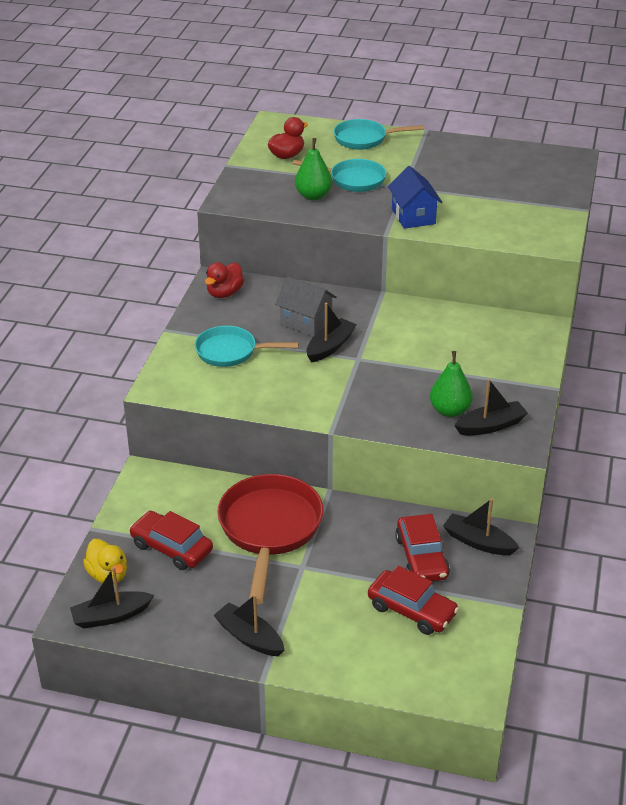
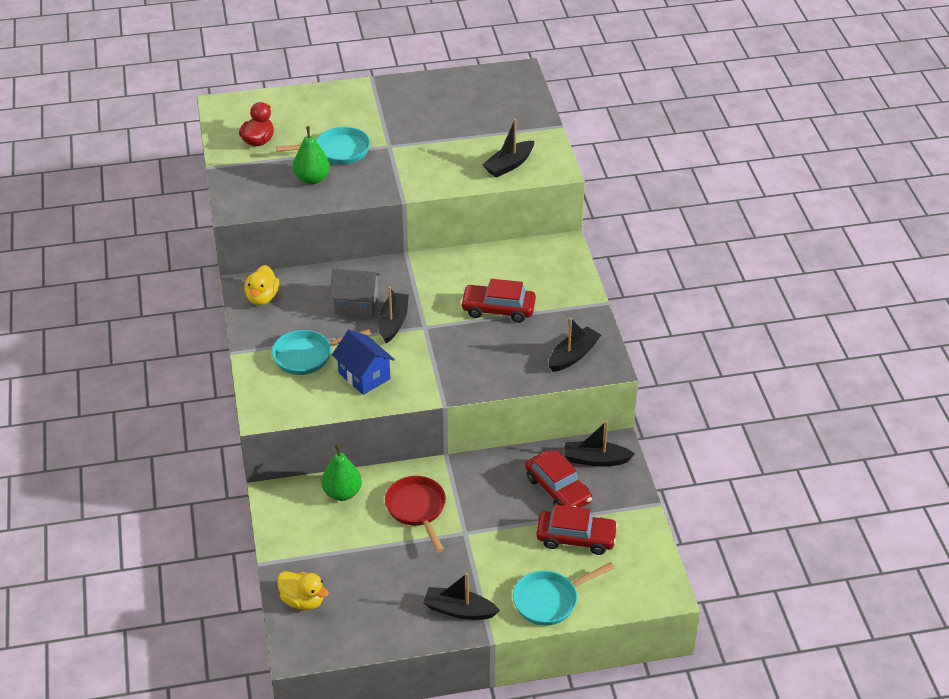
camera: 25 degrees left, 5 degrees up
(111, 616) = (330, 636): black boat -> black boat (509, 165)
(171, 548) = (343, 556): red car -> red car (498, 309)
(224, 293) = (262, 298): red duck -> yellow duck
(269, 530) = (417, 509): red pan -> red pan, size x0.62
(364, 139) = (320, 102): turquoise pan -> turquoise pan (550, 600)
(413, 216) = (416, 175): blue house -> blue house (364, 376)
(450, 411) = (532, 352): green pear -> green pear (342, 493)

